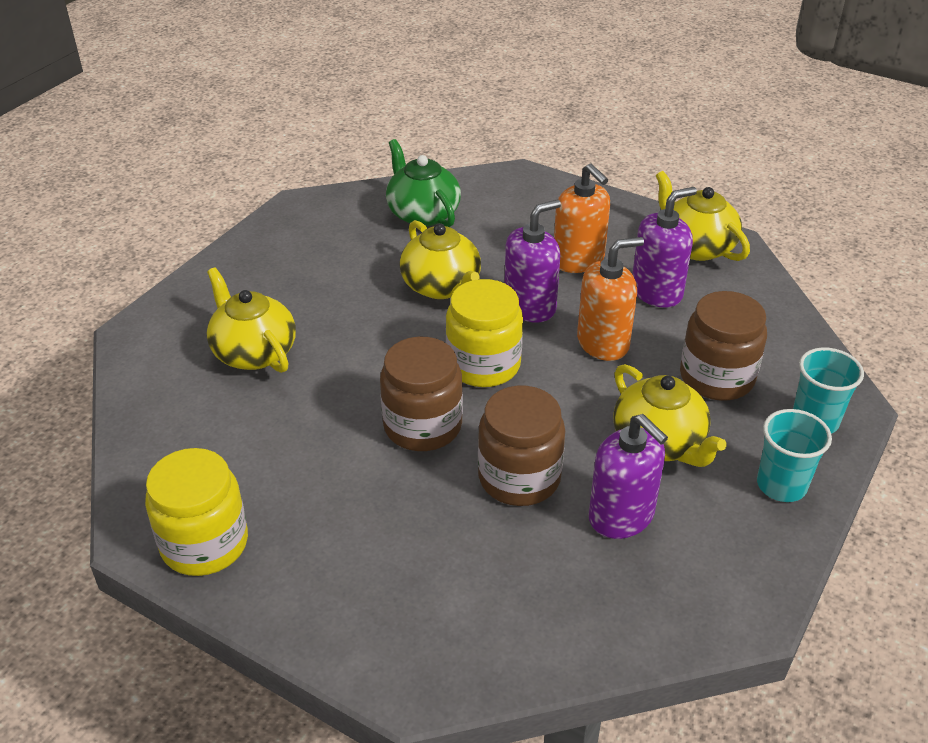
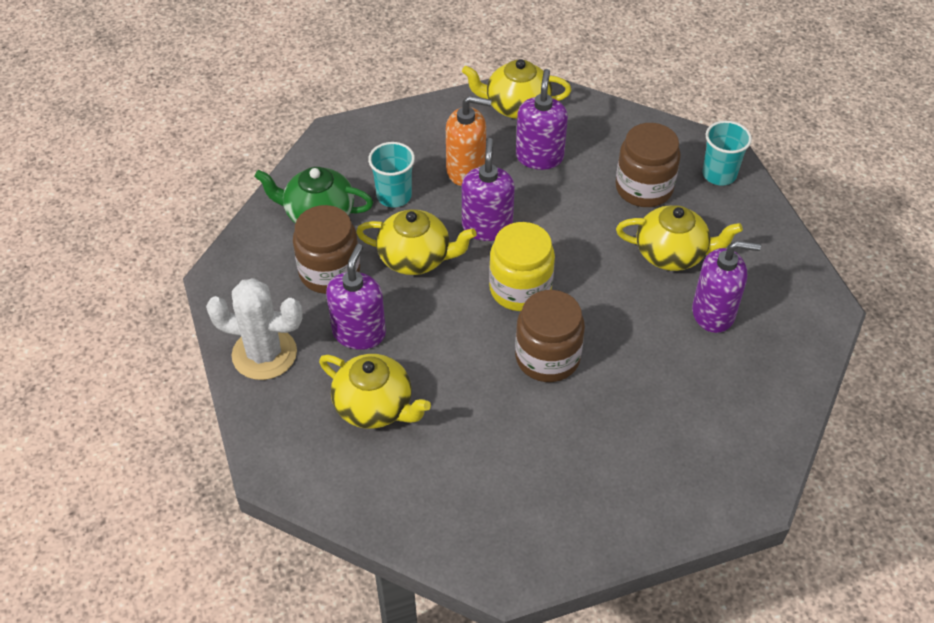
camera: 50 degrees left, 10 degrees up
(204, 543) = (548, 541): yellow jar -> none
(246, 266) = (264, 354): none -> white cactus
(253, 352) = (375, 406): yellow teapot -> yellow teapot turned 150 degrees counterclockwise
(323, 301) = (359, 333): none -> purple soap dispenser
(519, 477) = (639, 339): brown jar -> brown jar (329, 272)
(603, 343) = (560, 216): orange soap dispenser -> none
(781, 485) = (753, 226): turquoise cup -> turquoise cup (394, 196)

